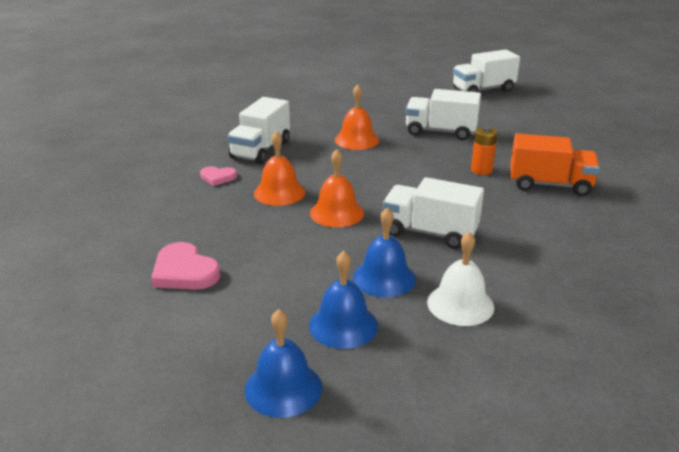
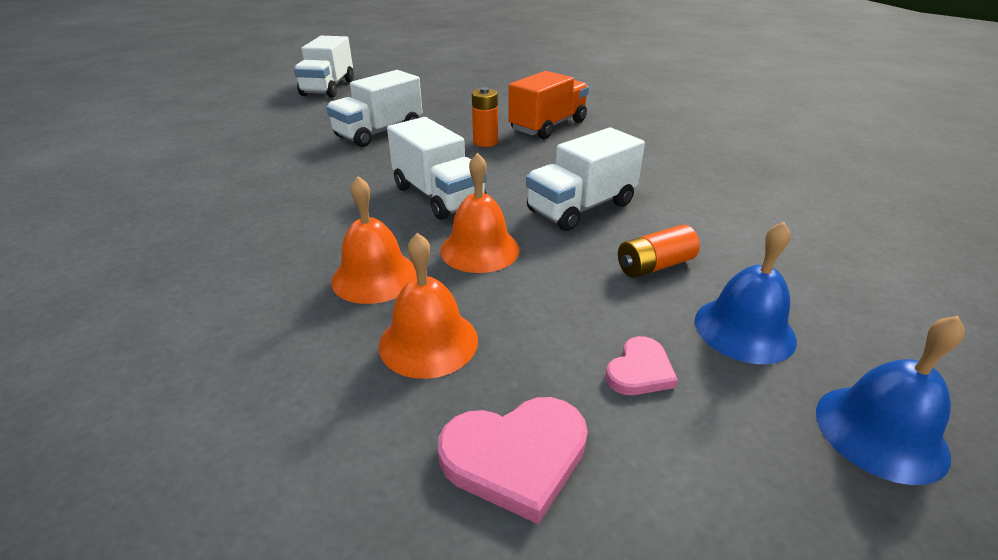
camera: 60 degrees left, 5 degrees up
(218, 177) = (249, 321): pink heart -> pink heart (640, 370)
(261, 150) = (228, 254): white truck -> white truck (438, 196)
(357, 140) = (319, 179): orange bell -> orange bell (428, 342)
(384, 278) = (654, 265): blue bell -> orange battery
(460, 304) = (731, 238): white bell -> none

